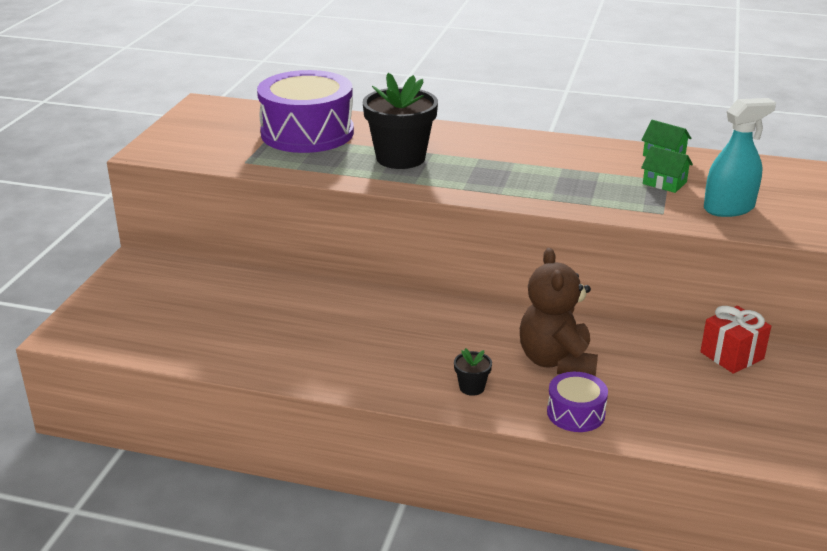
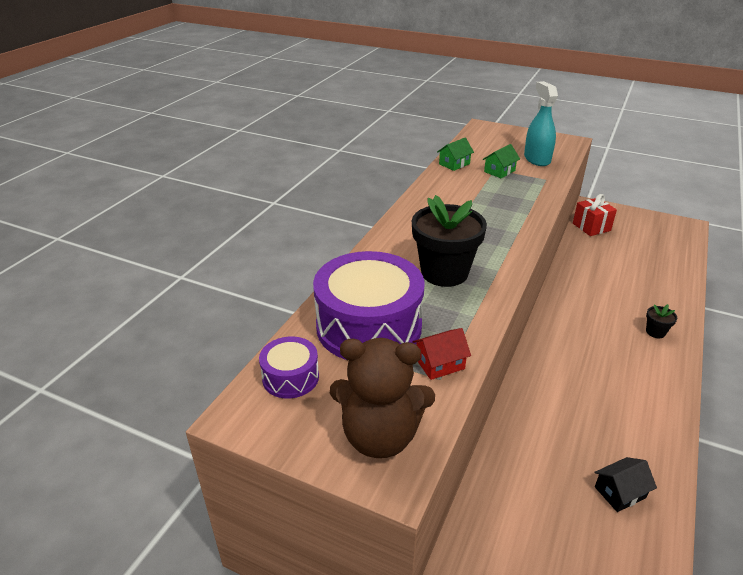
camera: 80 degrees left, 5 degrees up
(214, 338) = (620, 492): none -> black house
(263, 161) = (440, 363): none -> red house
(556, 361) = (613, 290): brown teddy bear -> brown teddy bear (380, 436)
(575, 413) = (670, 292): purple drum -> purple drum (290, 377)

